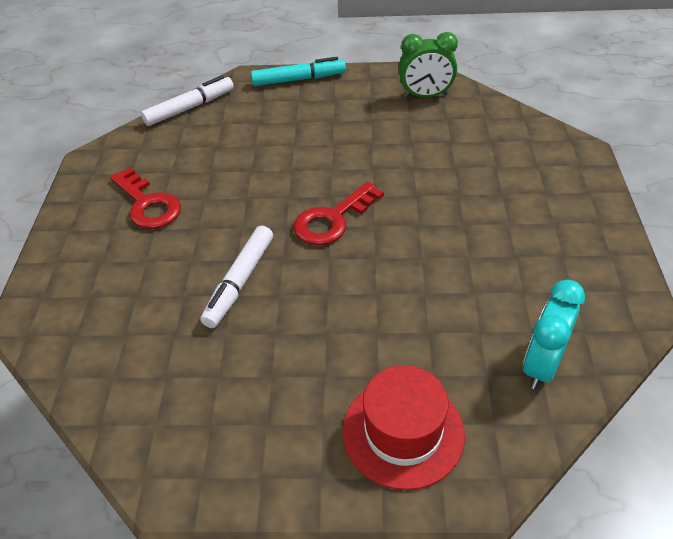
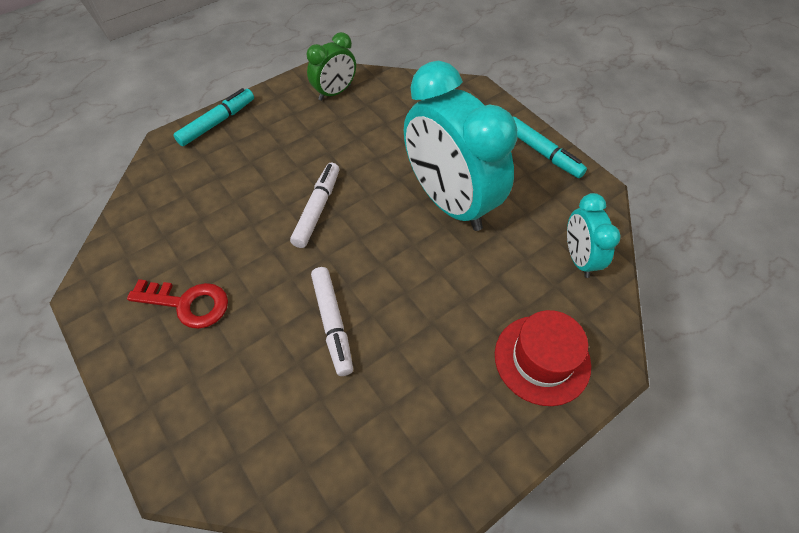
camera: 40 degrees left, 10 degrees up
(190, 108) = (139, 194): white marker -> white marker (317, 209)
(333, 219) = (356, 231): red key -> none
(447, 239) = (449, 202): none -> turquoise clock
(602, 243) = (542, 153): none -> turquoise marker

